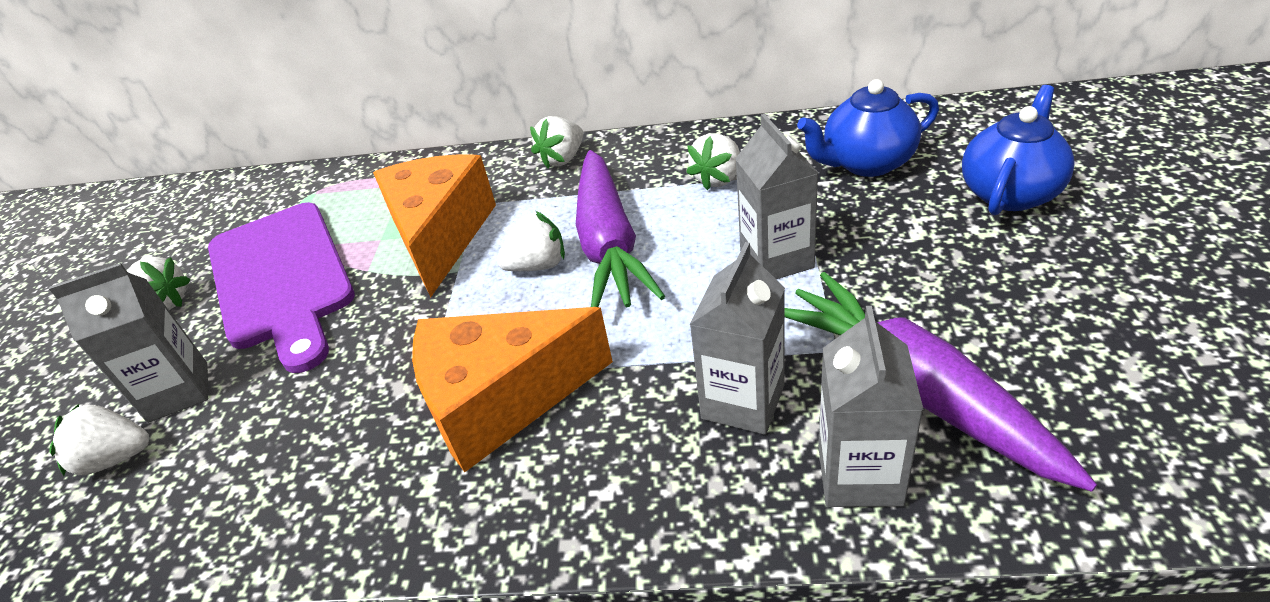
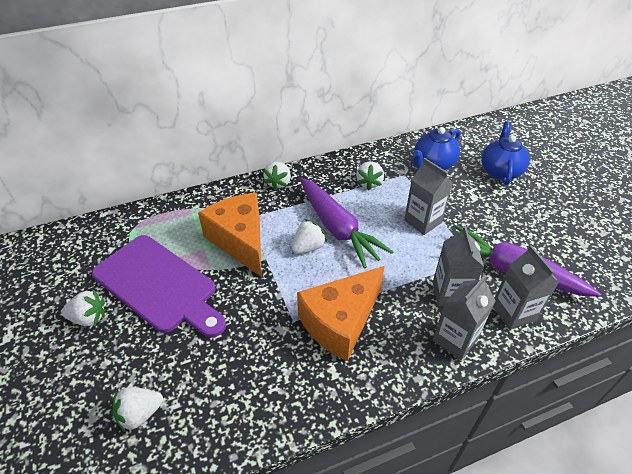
camera: 30 degrees left, 5 degrees up
(178, 392) = (148, 367): grey carton -> grey carton (455, 340)

